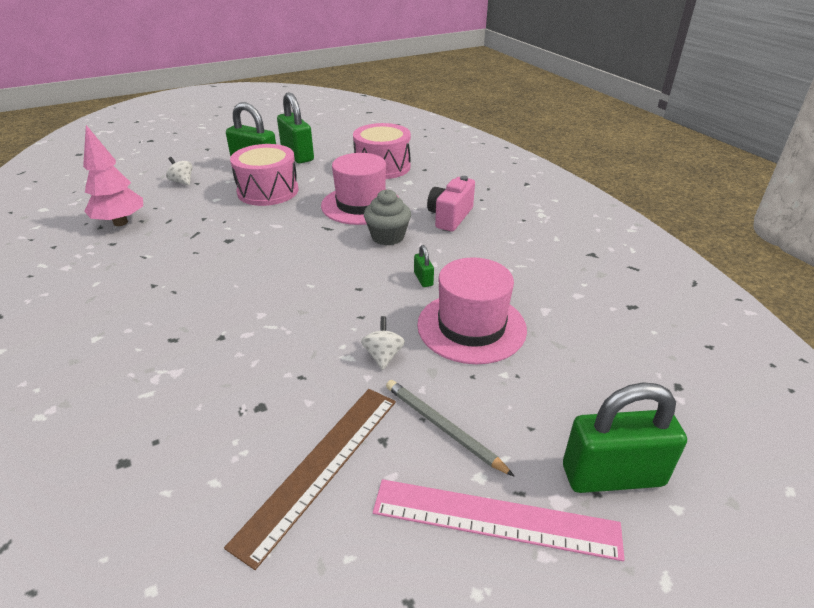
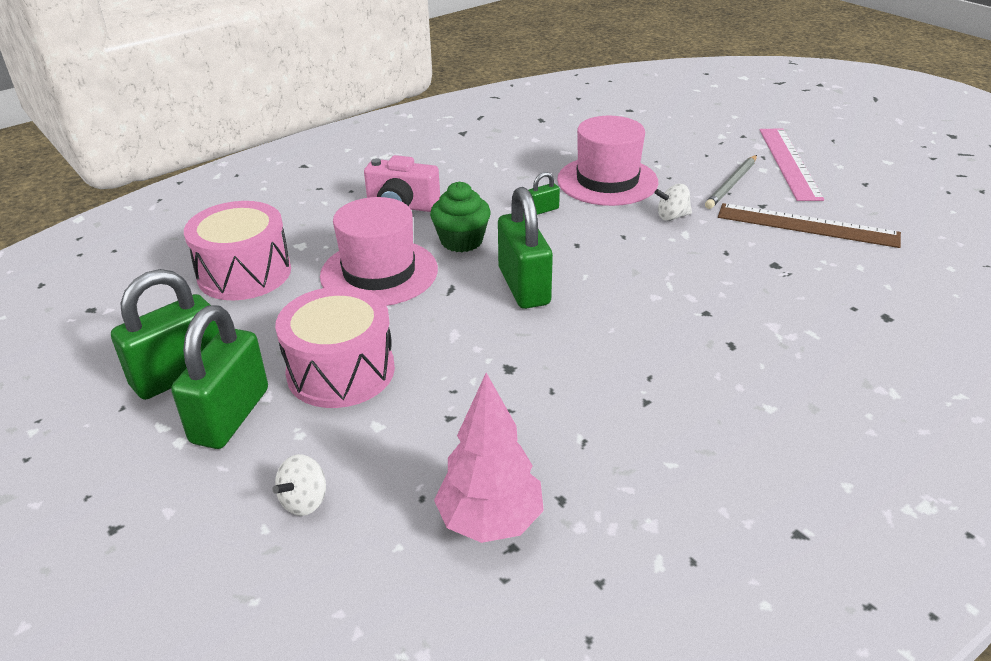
camera: 100 degrees left, 0 degrees up
(387, 237) = (461, 241): grey cupcake -> green cupcake
(612, 475) = (726, 131): green padlock -> green padlock (524, 286)

